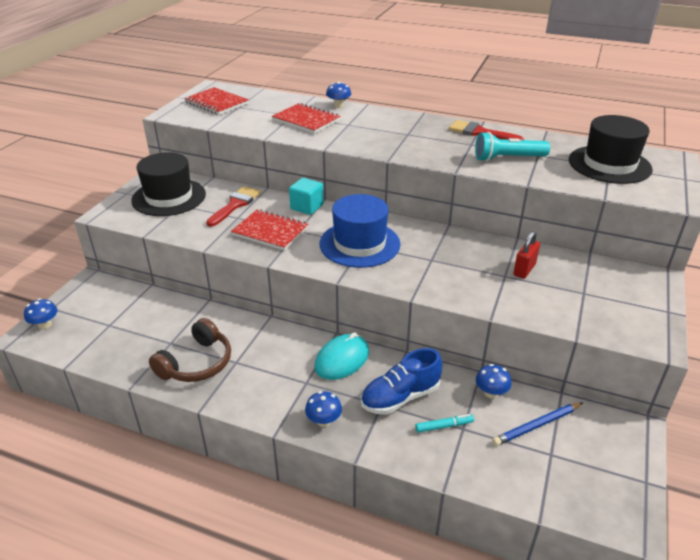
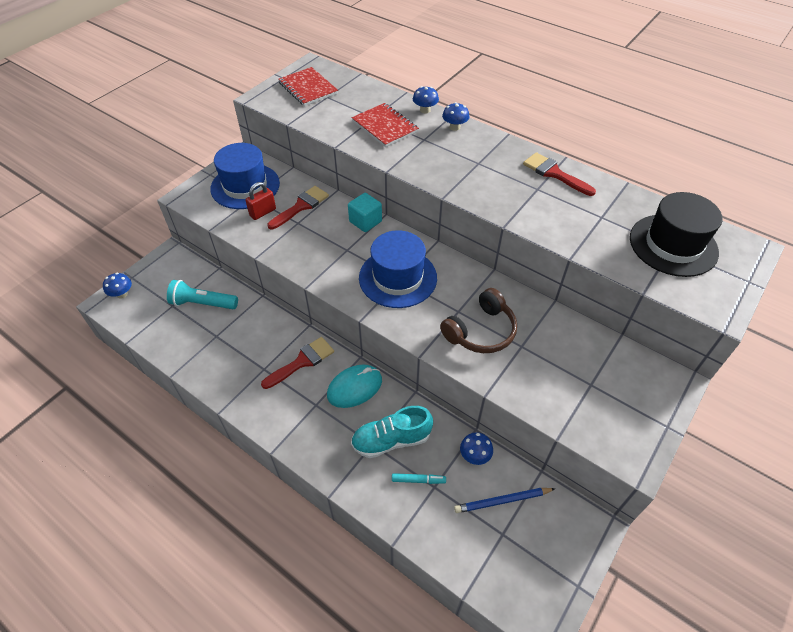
camera: 15 degrees right, 15 degrees up
(169, 197) = (245, 186): black hat -> blue hat
(197, 363) = (231, 363): brown headphones -> brown headphones (481, 331)
(270, 231) = (321, 246): red notebook -> none
(276, 348) = (302, 362): none -> red brush
(324, 421) = (317, 448): blue mushroom -> blue mushroom (454, 127)
(400, 397) = (391, 440): blue shoe -> turquoise shoe
(508, 158) = (567, 216): turquoise flashlight -> turquoise flashlight (203, 303)
(524, 270) = (544, 343): red padlock -> red padlock (263, 212)

